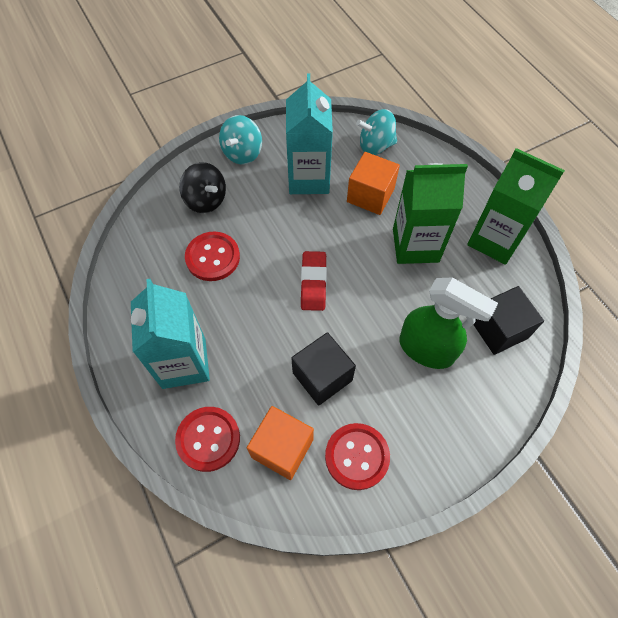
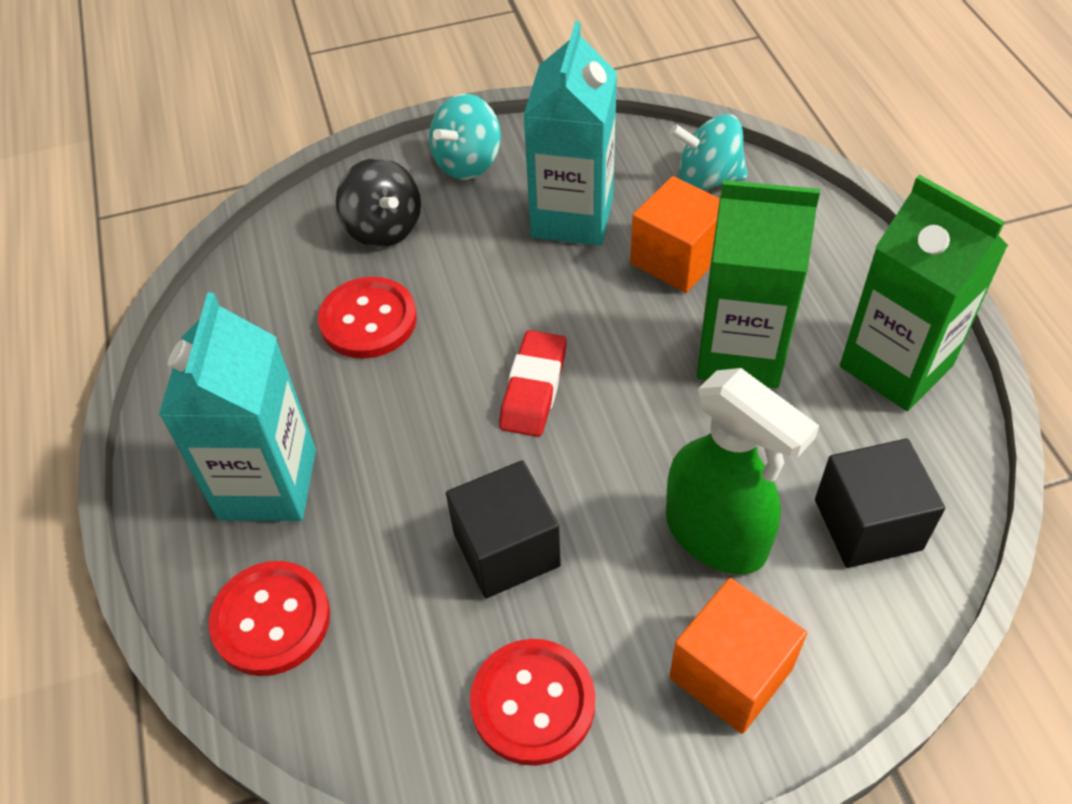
camera: 15 degrees right, 10 degrees down
(282, 448) = (398, 661): orange cube -> orange cube (731, 673)

